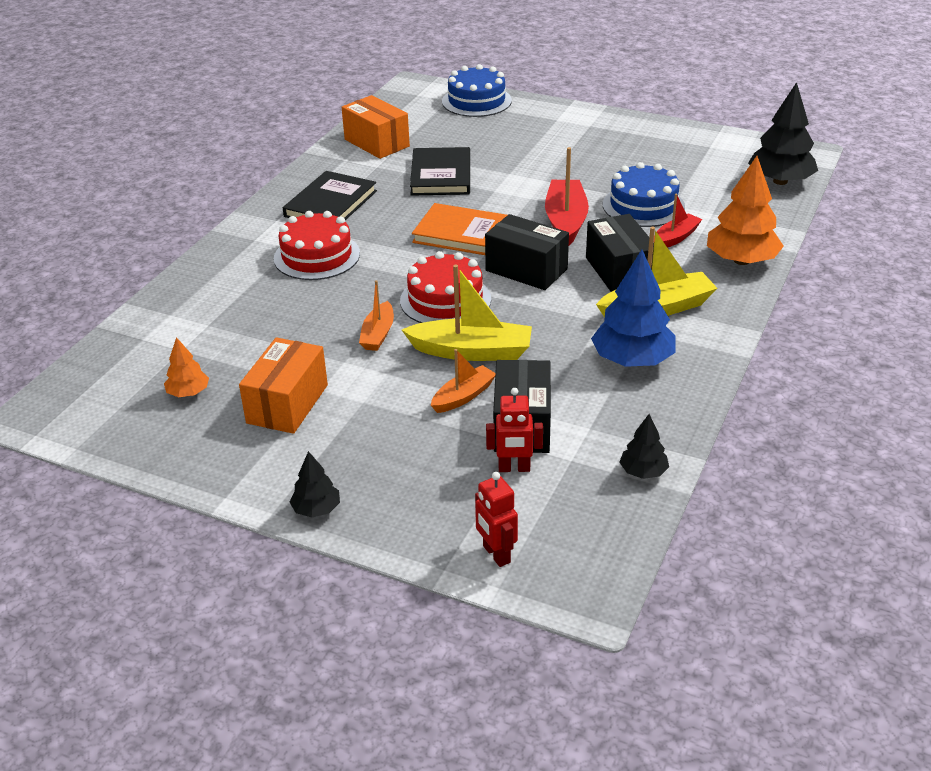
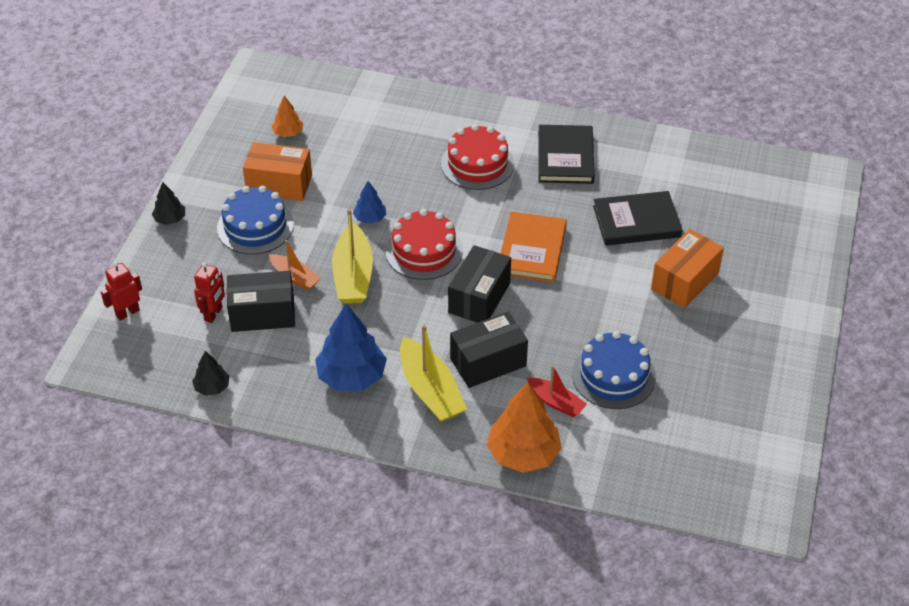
camera: 80 degrees right, 10 degrees up
(331, 204) = (565, 157): black book -> black book turned 75 degrees clockwise
(376, 143) = (689, 168): orange box -> orange box (685, 281)
(378, 334) = (370, 218): orange boat -> blue tree
(476, 101) = (808, 228): blue cake -> blue cake (255, 226)
(514, 468) = (213, 314): red robot -> red robot turned 150 degrees counterclockwise
(566, 221) = (570, 319): red boat -> none
(780, 181) = (696, 492): black tree -> none

